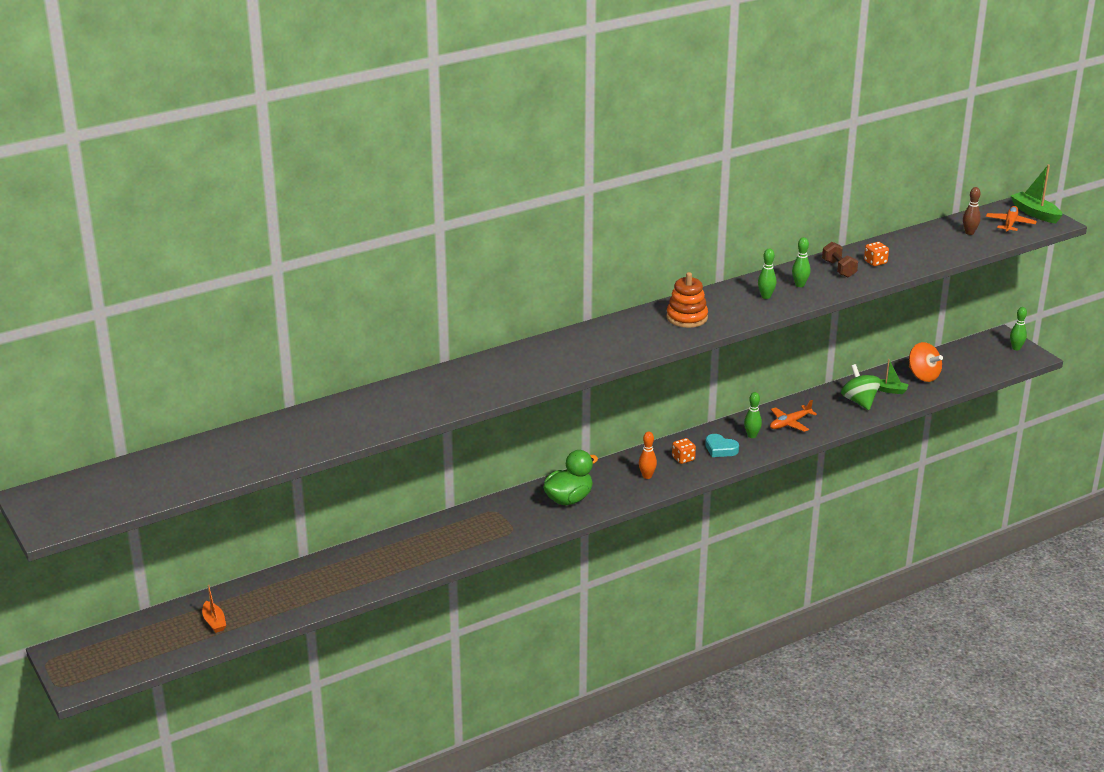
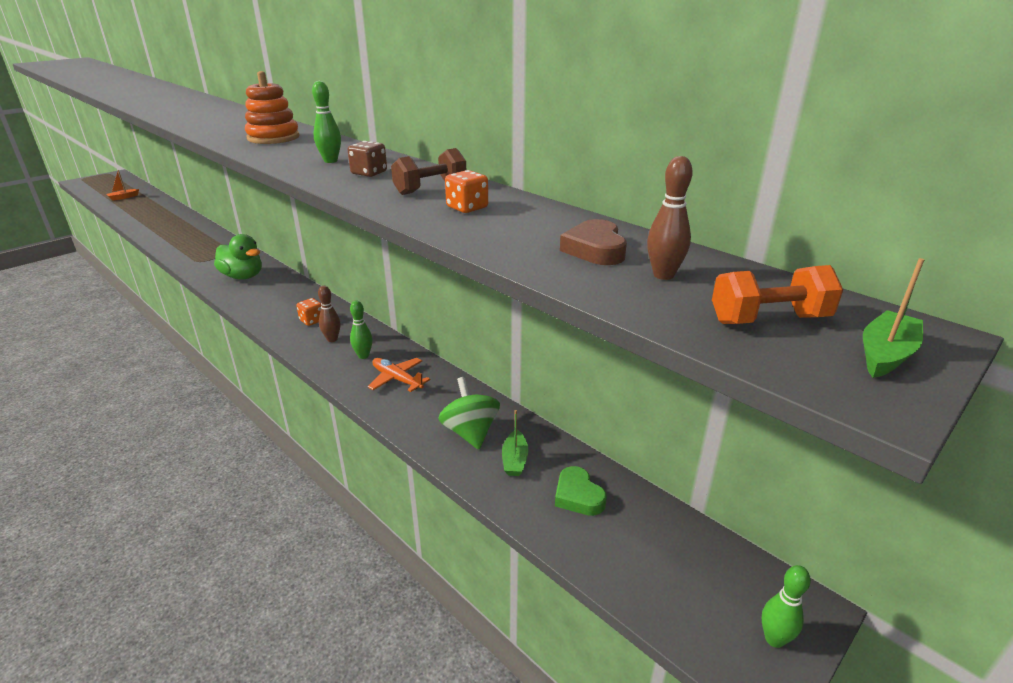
camera: 75 degrees right, 0 degrees up
(647, 476) = (279, 306): orange bowling pin -> none
(720, 449) = (332, 339): turquoise heart -> brown bowling pin
(800, 285) = (369, 173): green bowling pin -> brown dice
(859, 401) = (470, 432): green spinning top -> green spinning top turned 75 degrees counterclockwise
(923, 376) = (578, 496): orange spinning top -> green heart
(939, 241) = (595, 249): none -> brown heart
(1010, 224) = (769, 320): orange plane -> orange dumbbell
(1035, 213) = (885, 354): green boat -> green boat, size x0.64

